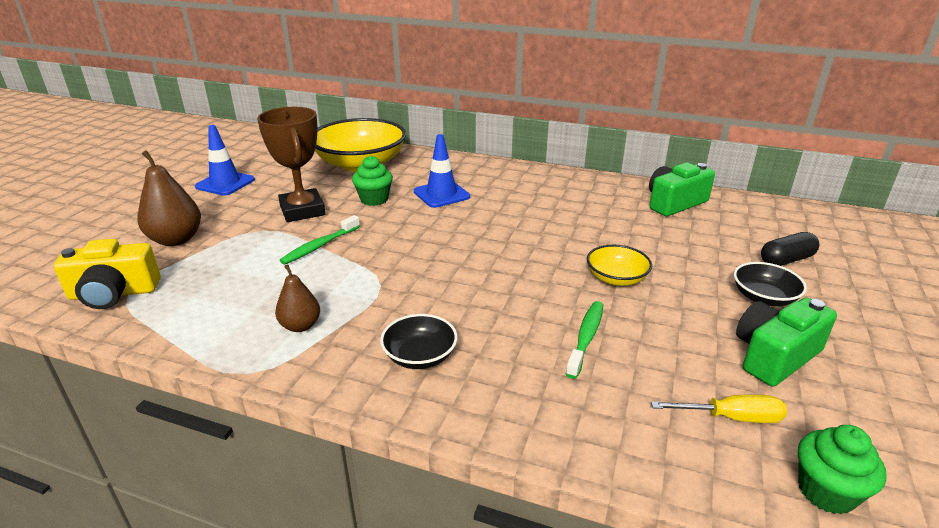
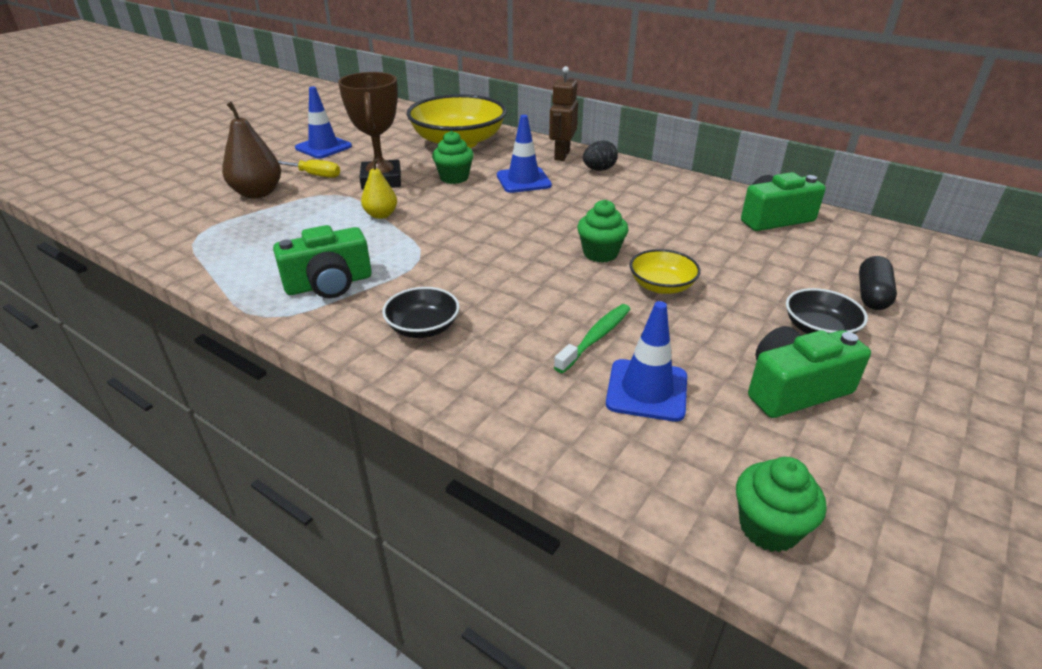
camera: 15 degrees right, 5 degrees up
(114, 293) = (186, 232): yellow camera -> none
(300, 326) = (329, 284): brown pear -> green camera
(319, 246) = (381, 215): green toothbrush -> yellow pear
(464, 166) = (561, 155): none -> brown robot
(504, 176) = (599, 170): none -> black egg
(547, 255) = (600, 253): none -> green cupcake
(656, 381) = (647, 390): none -> blue traffic cone
(731, 417) = (707, 439): yellow screwdriver -> yellow screwdriver (314, 175)
(786, 260) = (872, 295): black capsule -> black capsule turned 60 degrees counterclockwise

